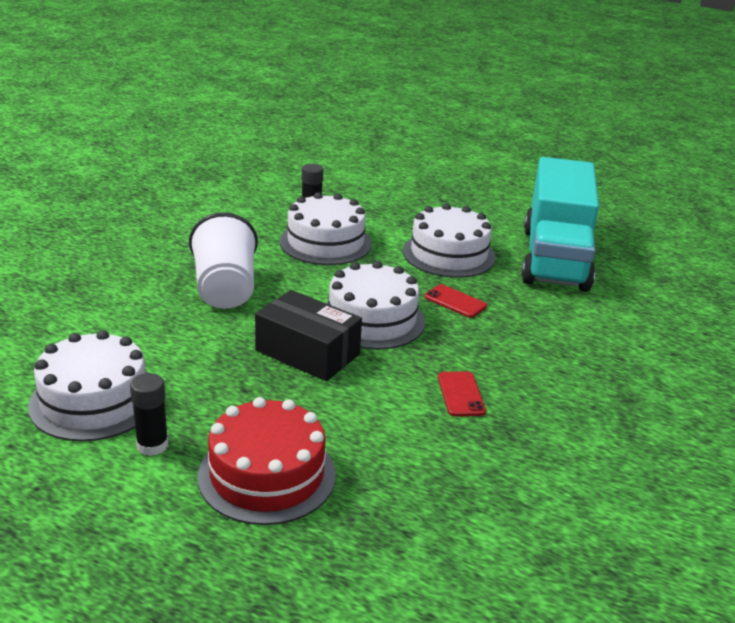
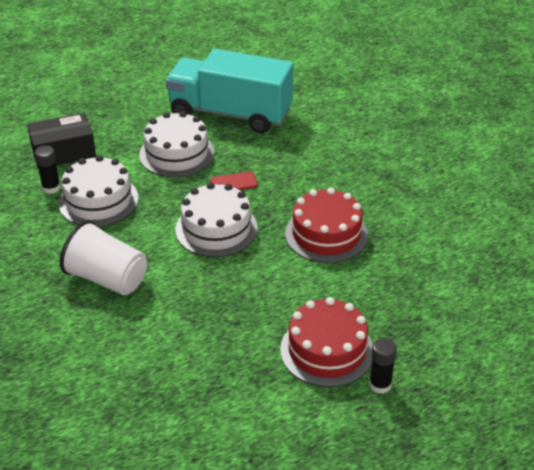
camera: 50 degrees left, 10 degrees up
(94, 400) = (181, 399): white cake -> none
(152, 445) = (255, 389): black glue stick -> black glue stick (380, 385)
(307, 352) = (224, 276): black box -> black box (63, 152)
(461, 394) = (326, 234): red phone -> red cake
(554, 258) = (230, 113): turquoise truck -> turquoise truck turned 150 degrees clockwise

